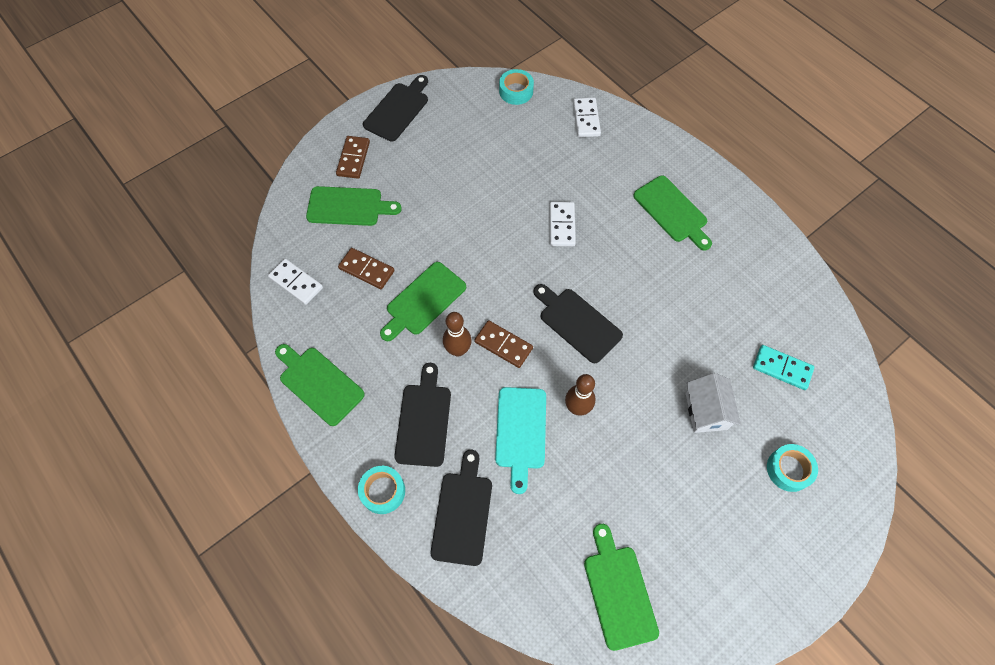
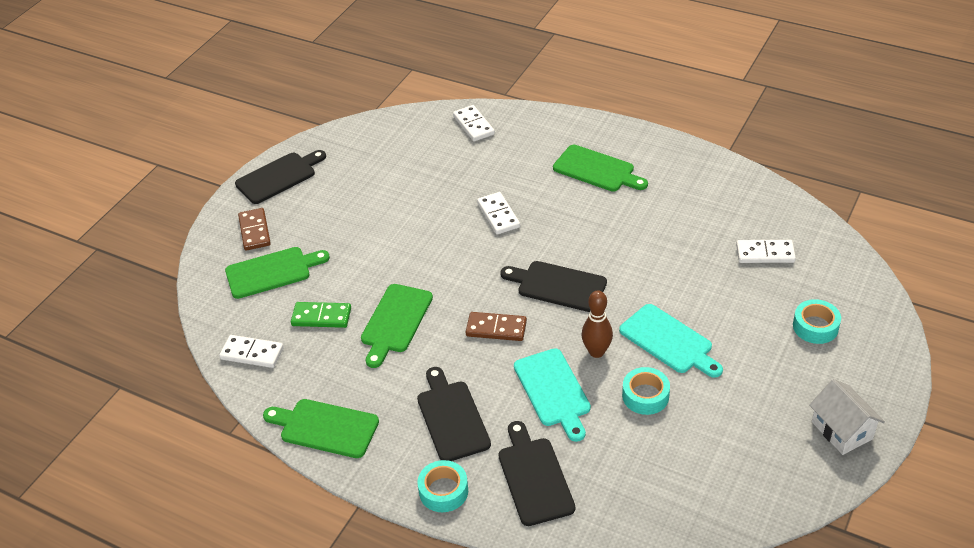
camera: 20 degrees left, 20 degrees down
(366, 270) = (321, 317): brown domino -> green domino
(398, 110) = (279, 177): black cutting board -> black cutting board turned 45 degrees clockwise
(458, 350) = (453, 348): brown bowling pin -> none
(516, 91) = (391, 125): turquoise tape -> turquoise tape (645, 396)
(618, 591) = (718, 479): green cutting board -> none
(646, 425) = (669, 341): none -> turquoise cutting board
(706, 411) = (716, 310): white house -> white house (842, 430)
(782, 368) = (765, 253): turquoise domino -> white domino

